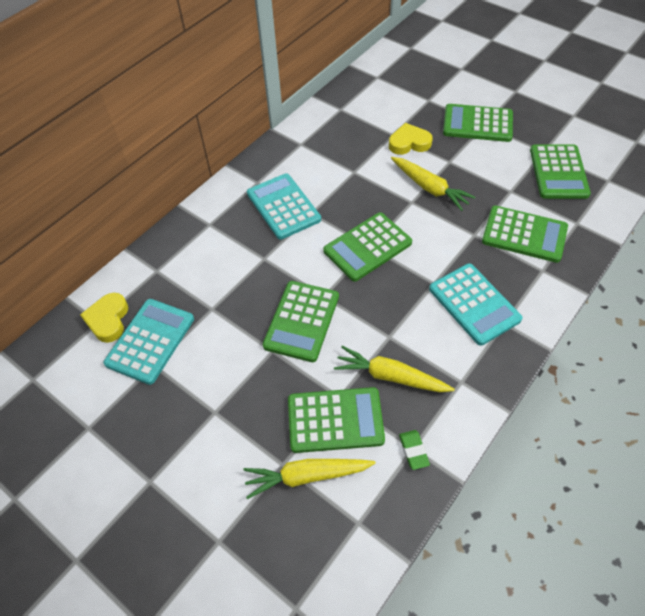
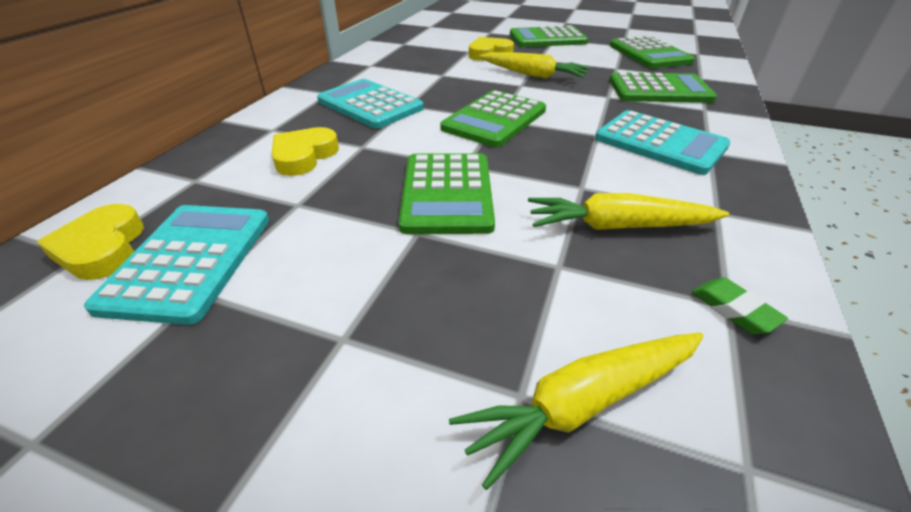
camera: 20 degrees left, 15 degrees down
(224, 261) = (304, 156): none -> yellow heart
(335, 420) = (574, 298): green calculator -> none

